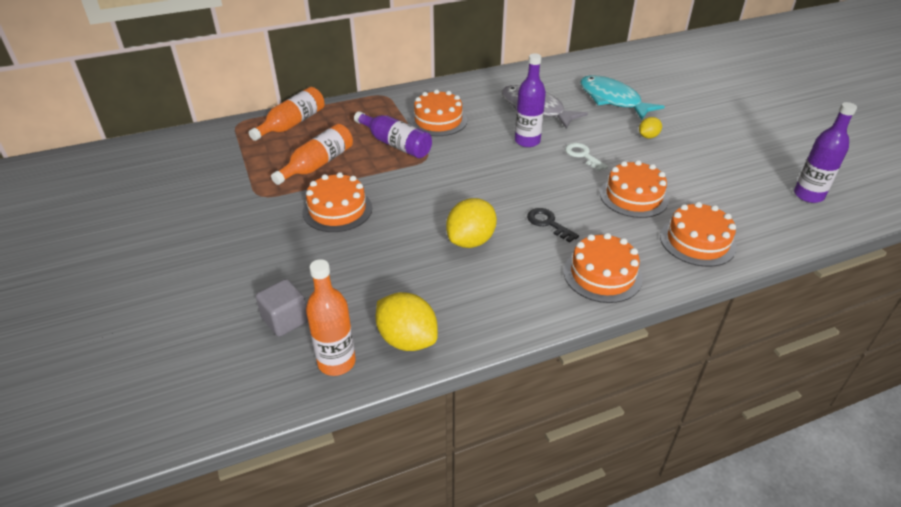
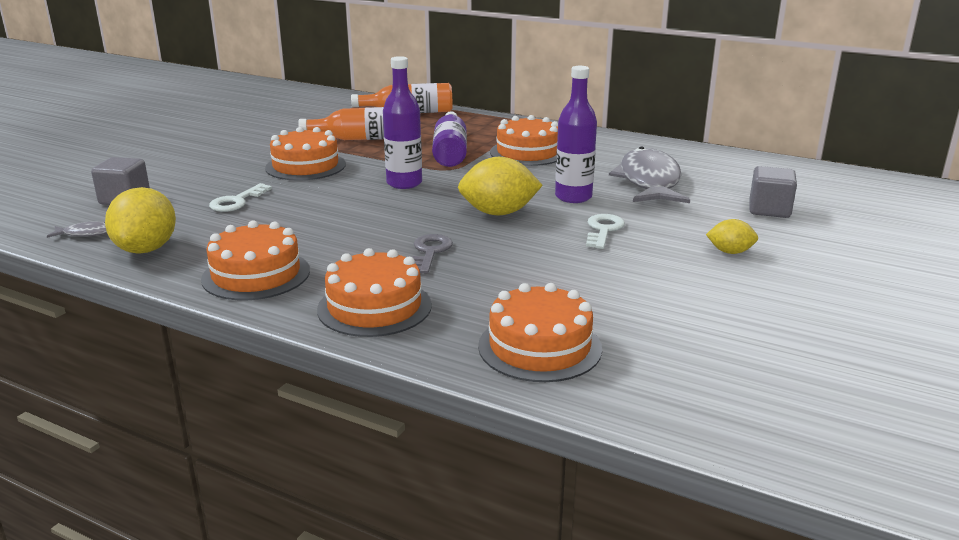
camera: 50 degrees right, 15 degrees down
(336, 362) = (87, 233): orange bottle -> grey fish
(367, 266) = (237, 201): none -> white key
(471, 241) = (339, 227): yellow lemon -> yellow lemon (498, 213)
(548, 223) = (430, 252): black key -> grey key
(612, 100) = (769, 210): turquoise fish -> grey cube
(633, 196) = (570, 281): orange cake -> orange cake (256, 274)
(808, 195) = (830, 407): purple bottle -> purple bottle (404, 183)

